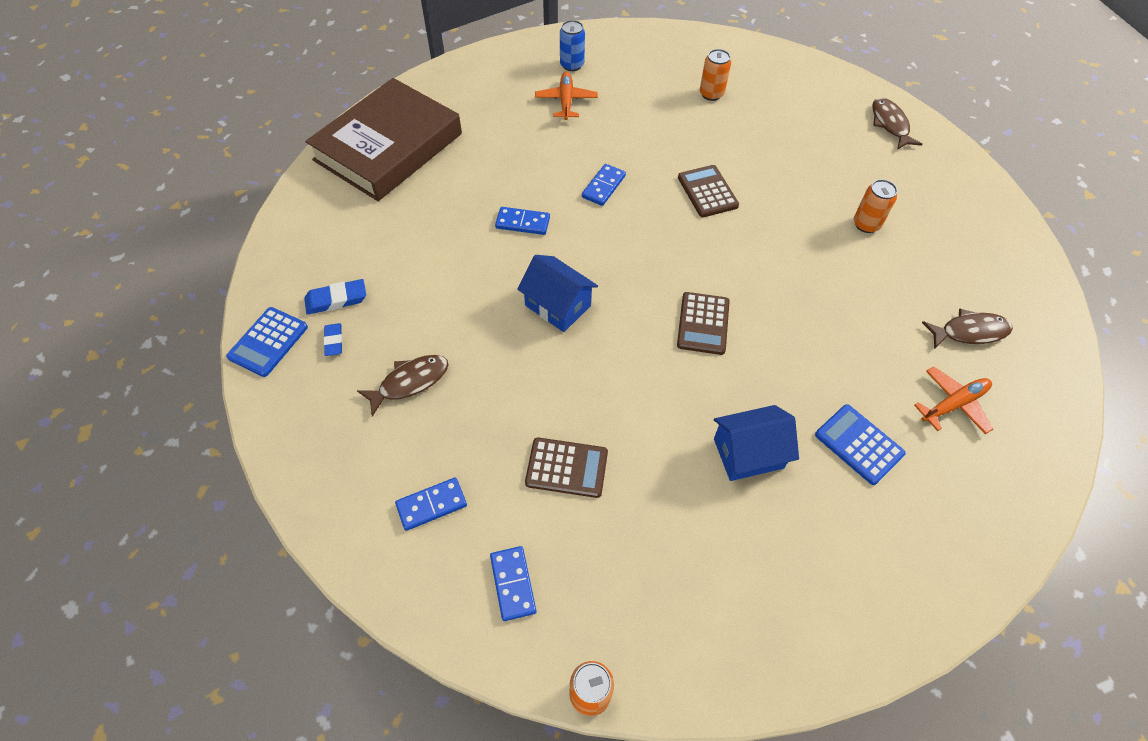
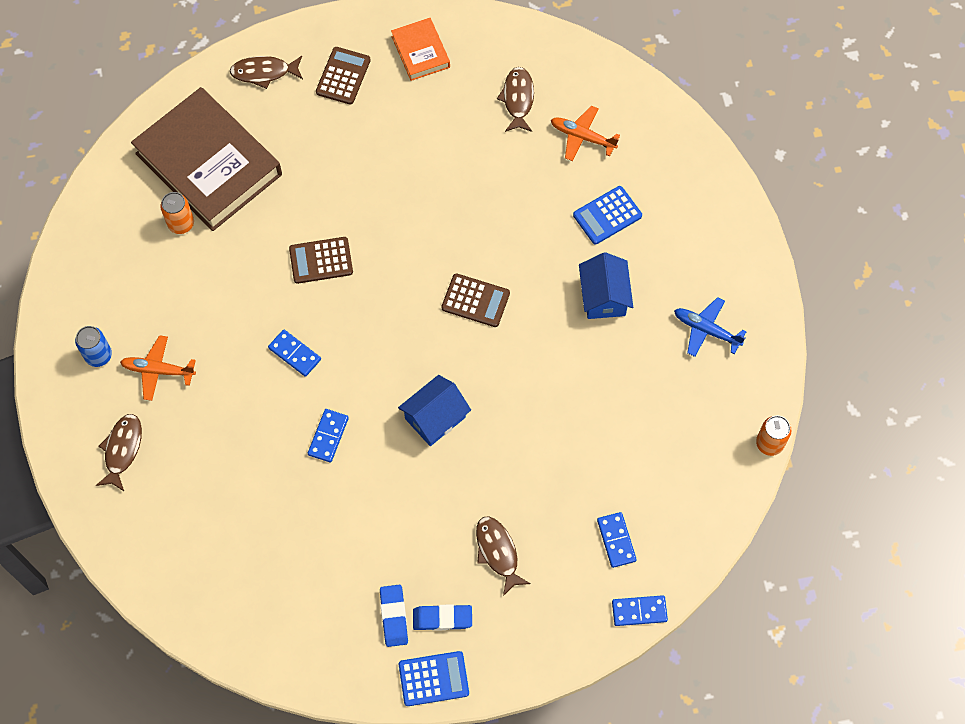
camera: 80 degrees left, 10 degrees up
(268, 342) = (433, 678): blue calculator -> blue calculator turned 45 degrees counterclockwise
(334, 341) = (442, 618): blue eraser -> blue eraser, size x1.53
(388, 147) = (190, 562): brown book -> brown book (208, 164)
(488, 91) = (122, 450): none -> brown fish
(512, 584) = (687, 485): blue domino -> blue domino (639, 611)
(566, 468) = (598, 433): brown calculator -> brown calculator (343, 76)
(738, 586) = (706, 330): none -> blue plane
(866, 224) = (388, 137): orange can -> none
(953, 404) = (582, 137): orange plane -> orange plane turned 45 degrees counterclockwise
(979, 237) = (420, 52): none -> orange book

